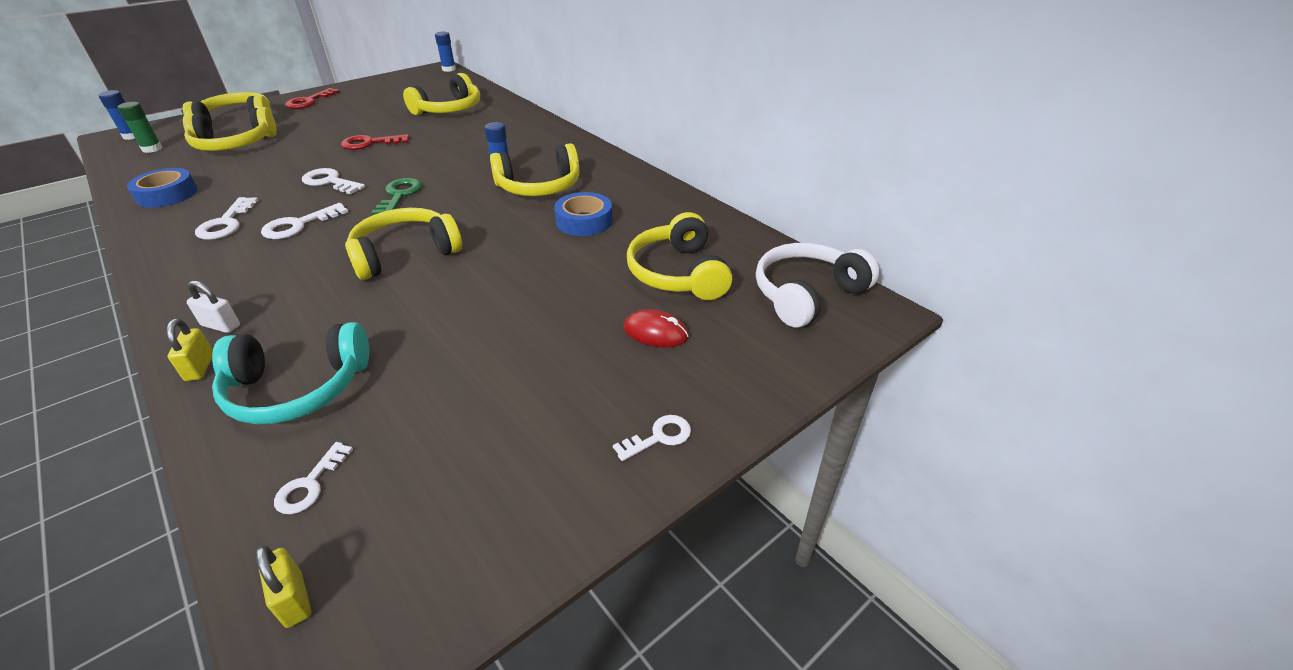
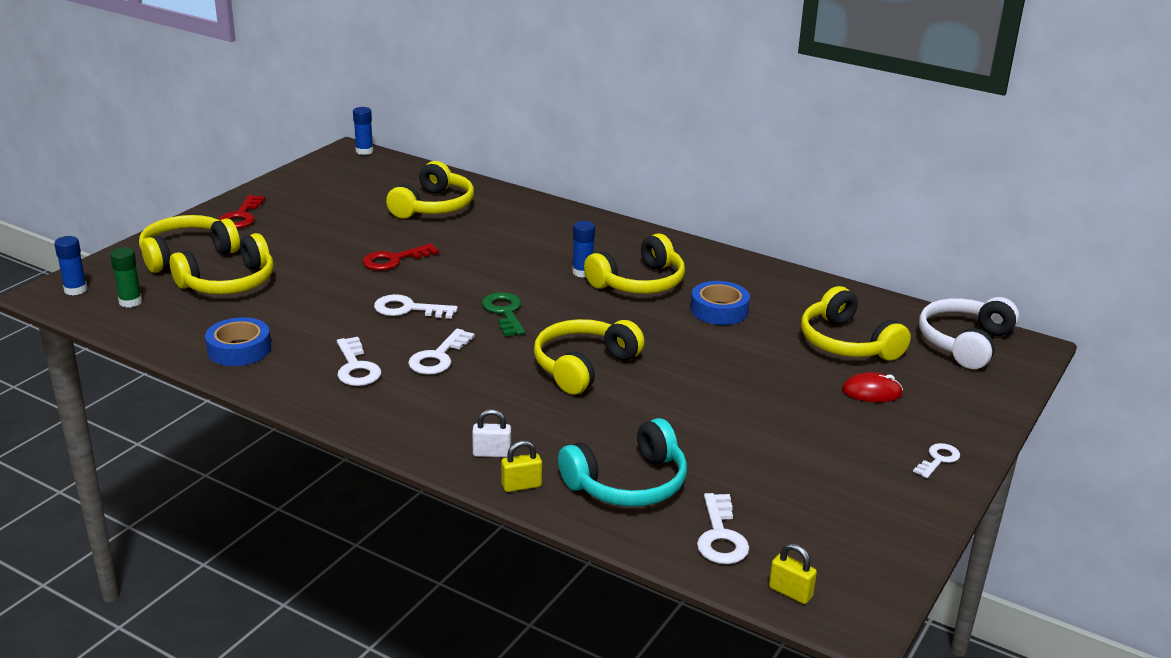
camera: 20 degrees left, 10 degrees down
(200, 367) = (521, 486): yellow padlock -> yellow padlock turned 75 degrees counterclockwise
(309, 485) = (720, 536): white key -> white key, size x1.51

